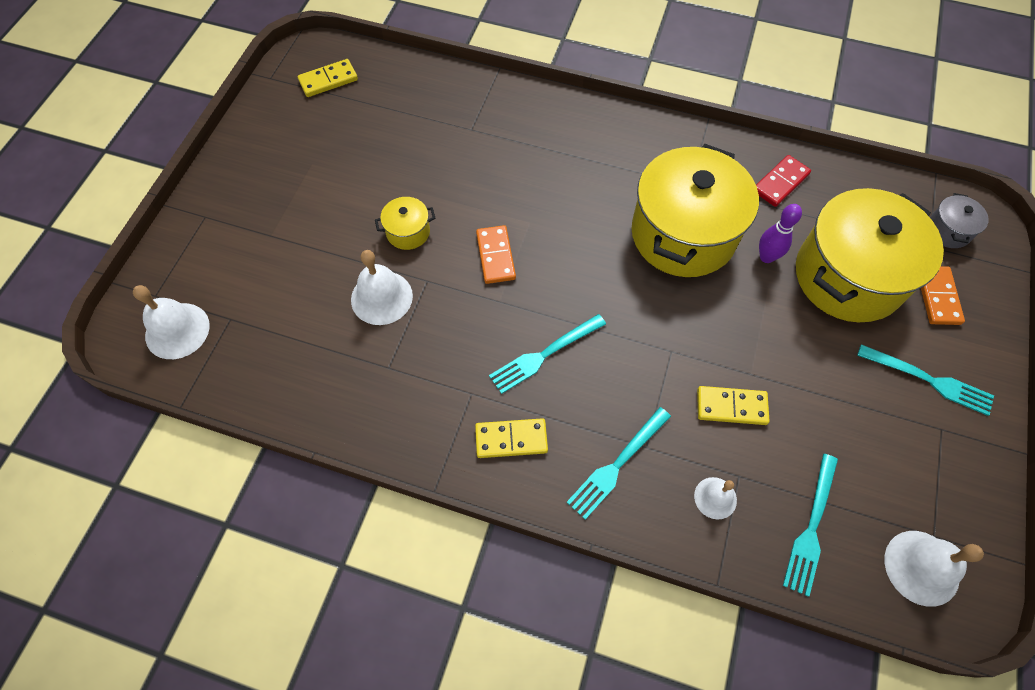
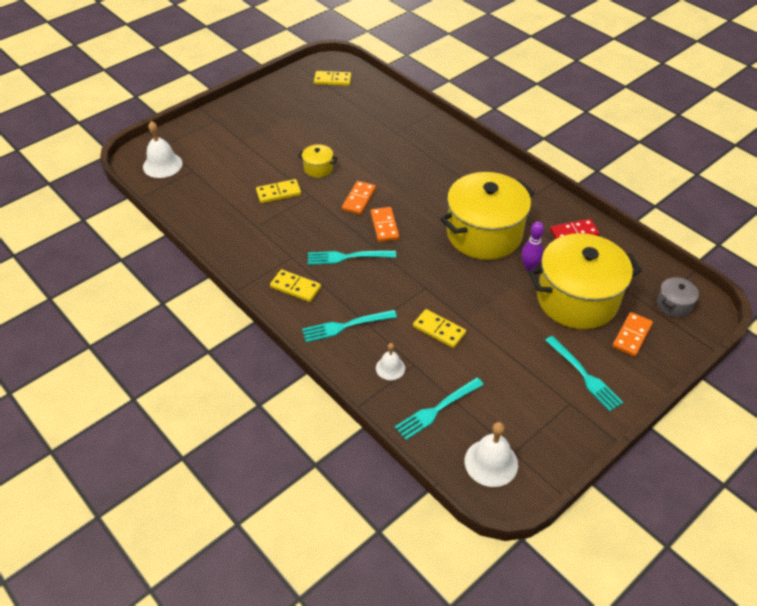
camera: 30 degrees right, 15 degrees down
(381, 297) = (278, 193): white bell -> yellow domino
(557, 282) = (384, 226): none -> orange domino

